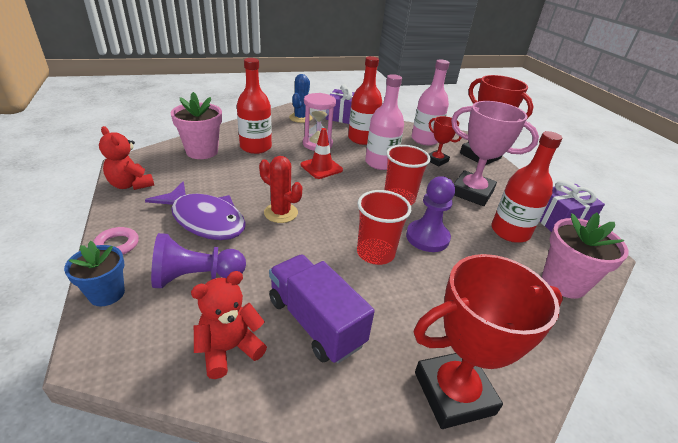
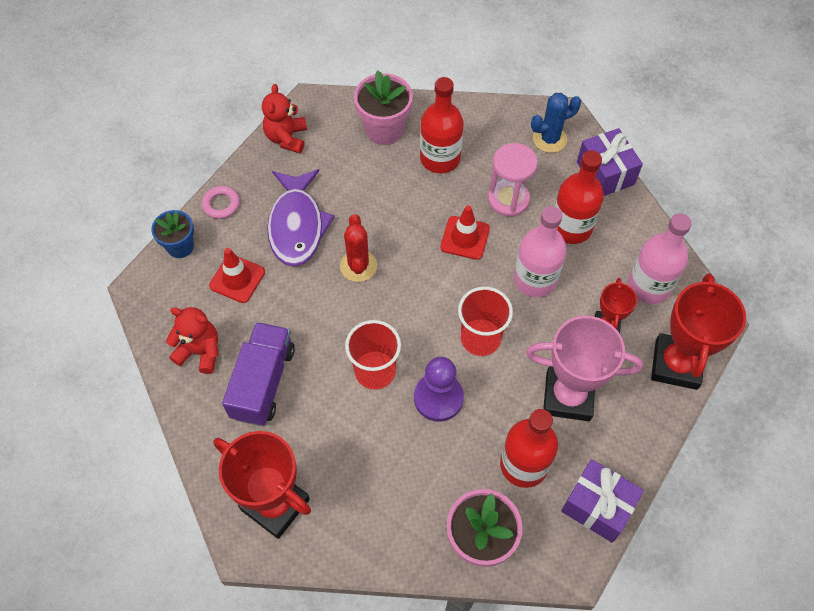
camera: 55 degrees right, 25 degrees up
(196, 277) = (237, 279): purple pawn -> red traffic cone
(471, 192) = (568, 396): pink trophy -> pink trophy turned 75 degrees counterclockwise

